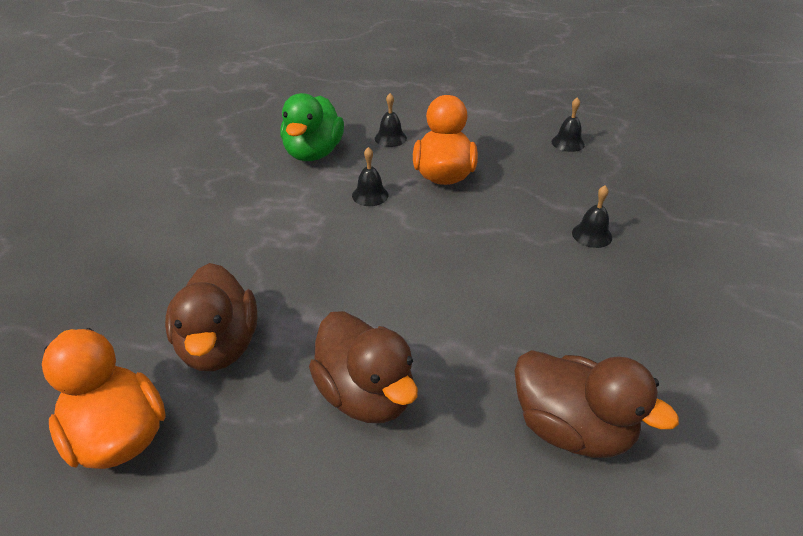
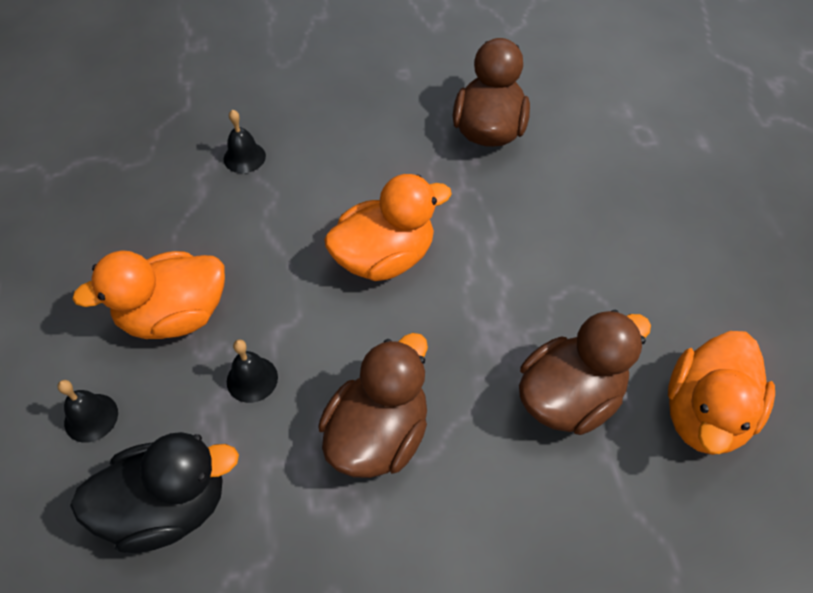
camera: 115 degrees left, 15 degrees up
(313, 153) = (168, 507): green duck -> black duck
(366, 394) = (542, 256): brown duck -> brown duck (378, 434)
(432, 284) = (384, 257): none -> orange duck
(568, 143) = (51, 211): black bell -> none

